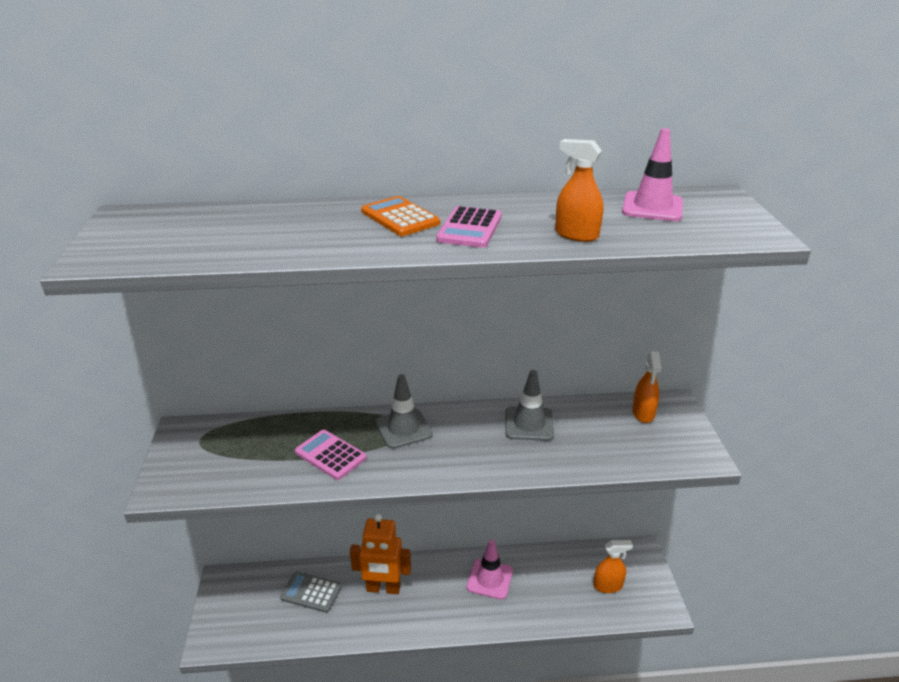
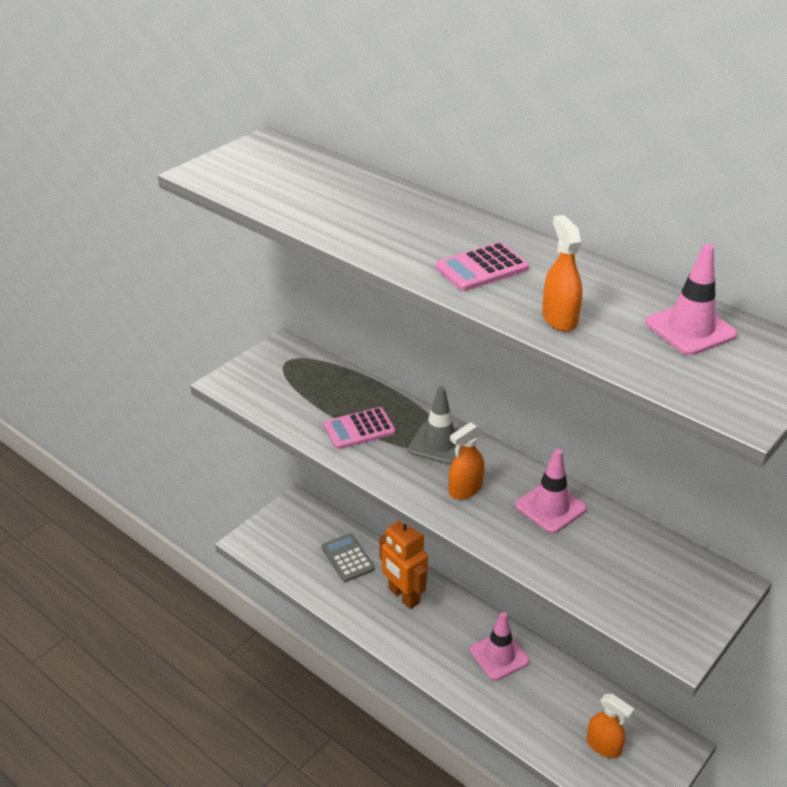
camera: 45 degrees right, 5 degrees up
(330, 455) = (359, 429): pink calculator -> pink calculator turned 105 degrees counterclockwise
(400, 217) = (445, 231): orange calculator -> none
(529, 424) = (550, 507): grey traffic cone -> pink traffic cone
(643, 413) = (678, 570): orange spray bottle -> orange spray bottle (465, 489)

